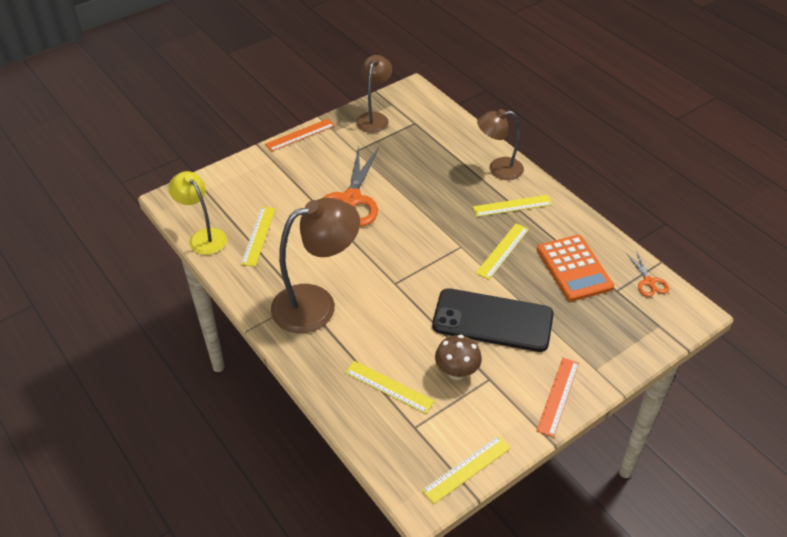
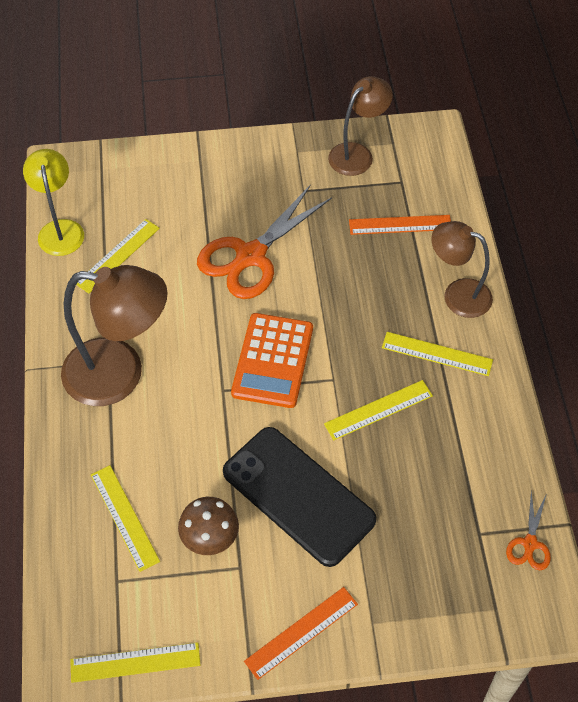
camera: 30 degrees right, 10 degrees up
(300, 135) = (254, 140): orange ruler -> orange ruler (400, 225)
(574, 268) = (448, 477): orange calculator -> orange calculator (273, 361)

